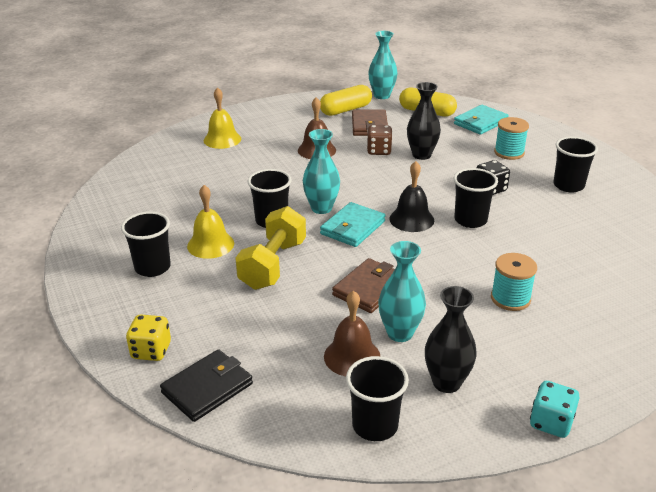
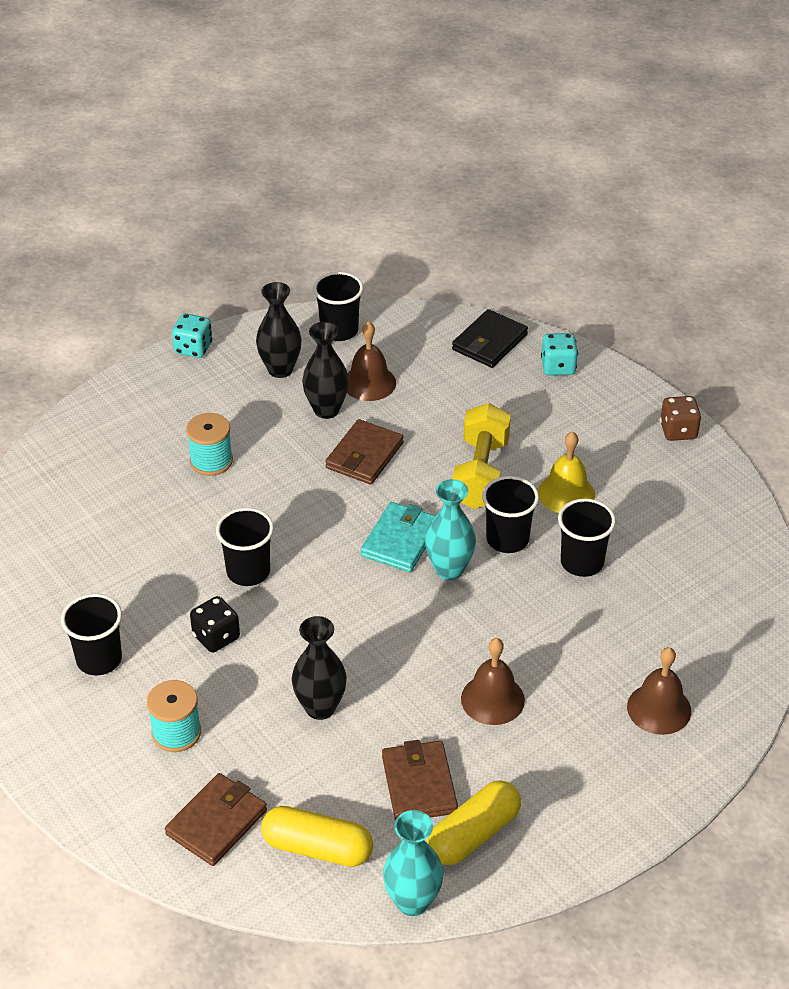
camera: 170 degrees right, 10 degrees up
(151, 351) = (558, 367): yellow dice -> turquoise dice
(152, 267) = (614, 454): black cup -> black cup (582, 562)
(222, 139) = (659, 708): yellow bell -> brown bell
(379, 151) = (391, 710): brown dice -> brown dice (678, 431)
(400, 333) = (326, 410): turquoise vase -> black vase
(411, 219) = (326, 564): black bell -> none
(480, 122) = (216, 822): turquoise wallet -> brown wallet

